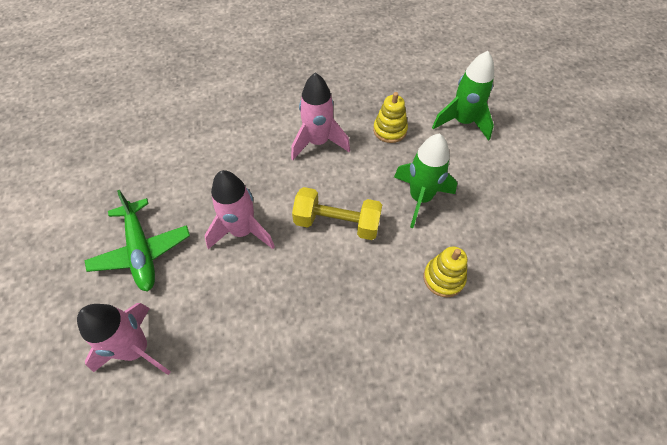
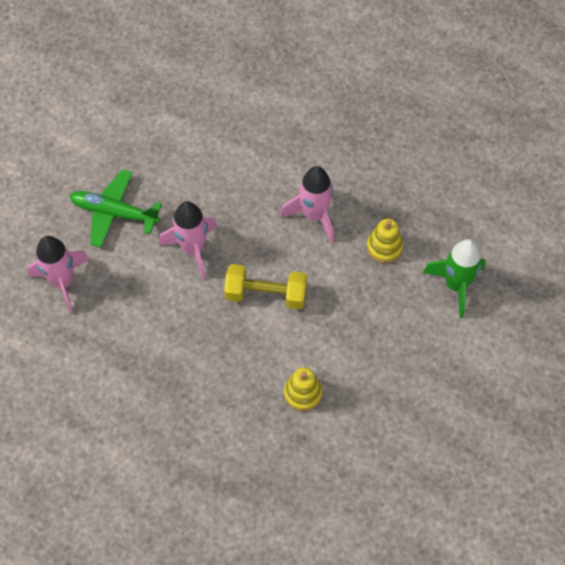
camera: 40 degrees right, 5 degrees up
(142, 251) = (114, 213): green plane -> green plane turned 90 degrees clockwise
(337, 223) = (266, 294): yellow dumbbell -> yellow dumbbell turned 45 degrees counterclockwise
(420, 198) = (348, 323): green rocket -> none

